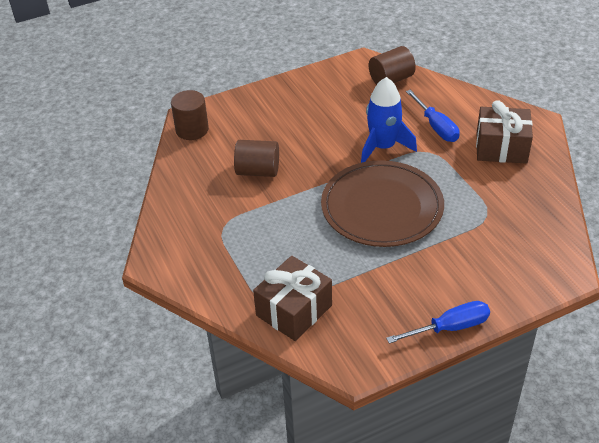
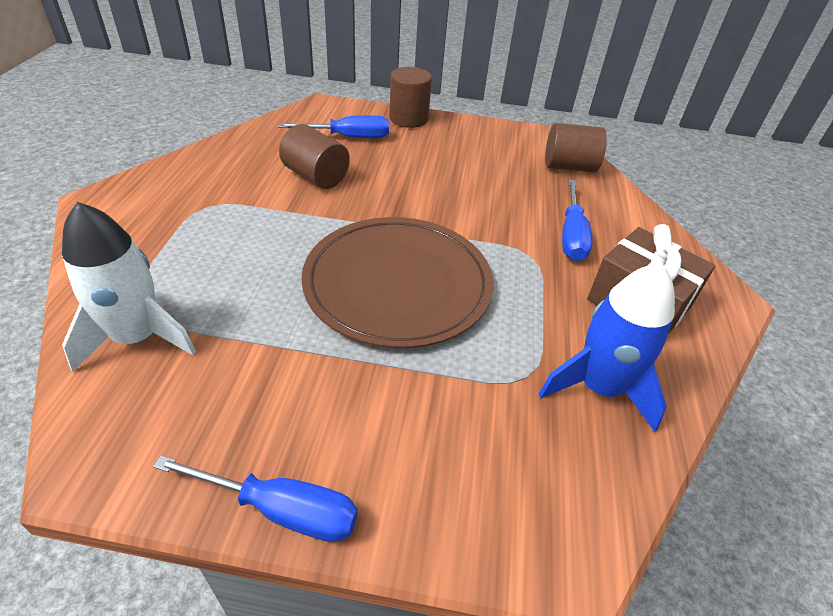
camera: 30 degrees right, 0 degrees up
(192, 130) = (308, 116): brown cylinder -> brown cylinder (408, 119)
(240, 132) = (348, 137): none -> blue screwdriver
(294, 310) = (137, 337): brown gift -> white rocket
(383, 147) = (480, 223): blue rocket -> blue rocket (599, 387)

